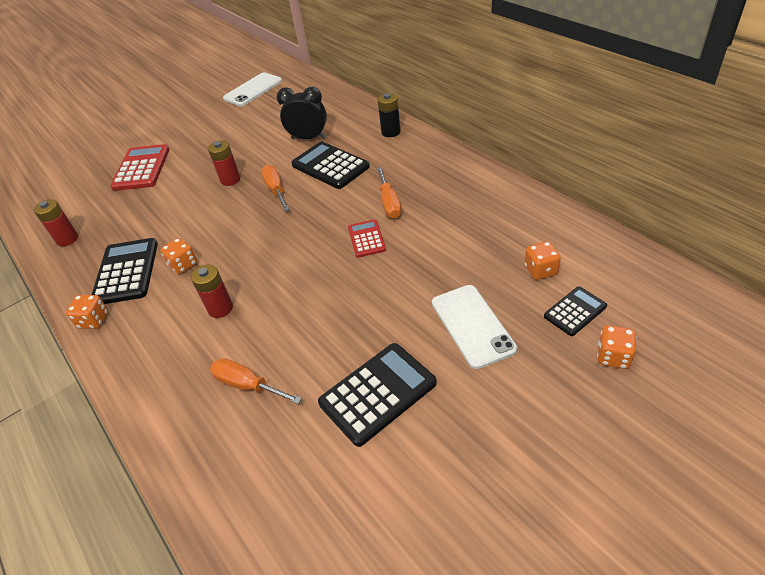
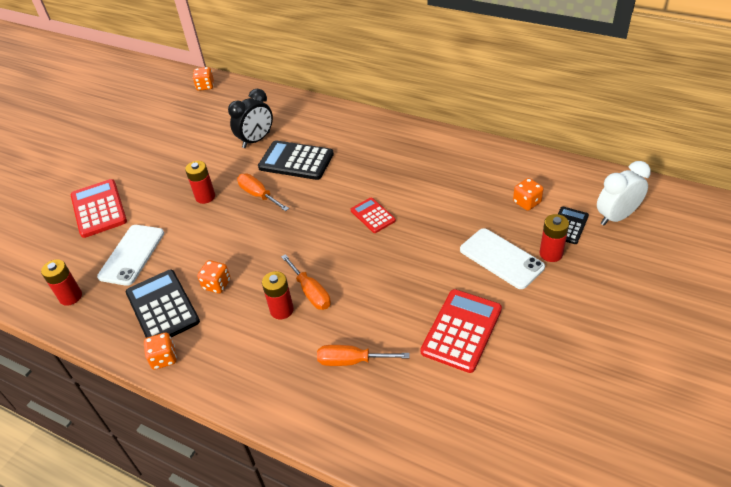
camera: 25 degrees left, 0 degrees up
(253, 90) = (163, 104): white phone -> white phone (132, 255)
(308, 138) = (256, 140): black clock -> black clock turned 150 degrees clockwise
(377, 393) = (461, 330): black calculator -> red calculator
(389, 203) = (372, 181): orange screwdriver -> orange screwdriver (310, 292)
(390, 132) = (332, 117): black battery -> none
(534, 338) = (551, 253): none -> red battery
(613, 356) = (611, 249): orange dice -> orange dice (205, 86)
(643, 318) = (616, 217): none -> white clock

